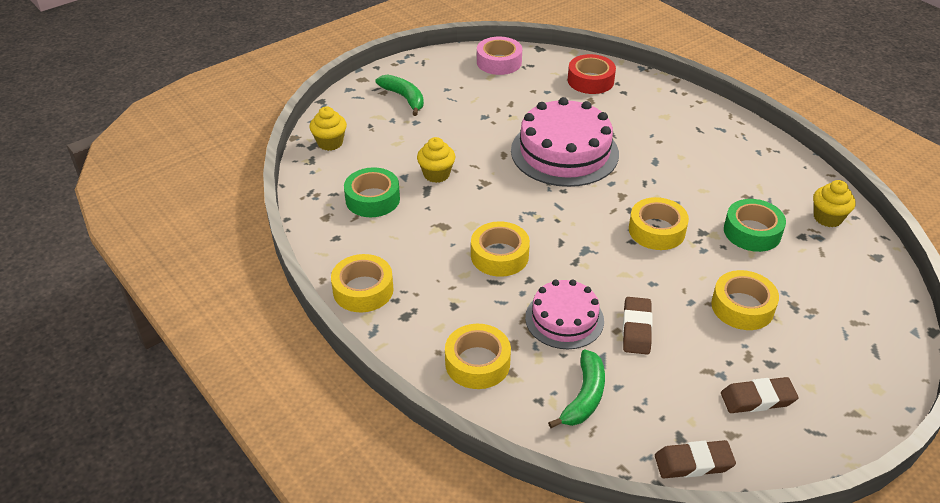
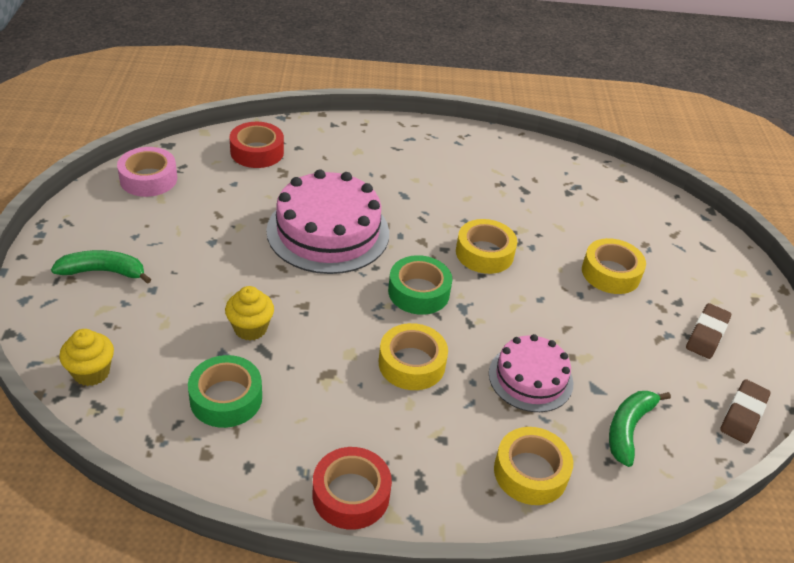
camera: 55 degrees left, 0 degrees up
(363, 290) = (351, 494): yellow tape -> red tape
(584, 397) = (628, 429): green banana -> green banana turned 120 degrees counterclockwise
(636, 329) = (581, 344): brown eraser -> none
(752, 232) = (539, 210): green tape -> green tape (419, 292)
(827, 218) = (563, 168): yellow cupcake -> none

